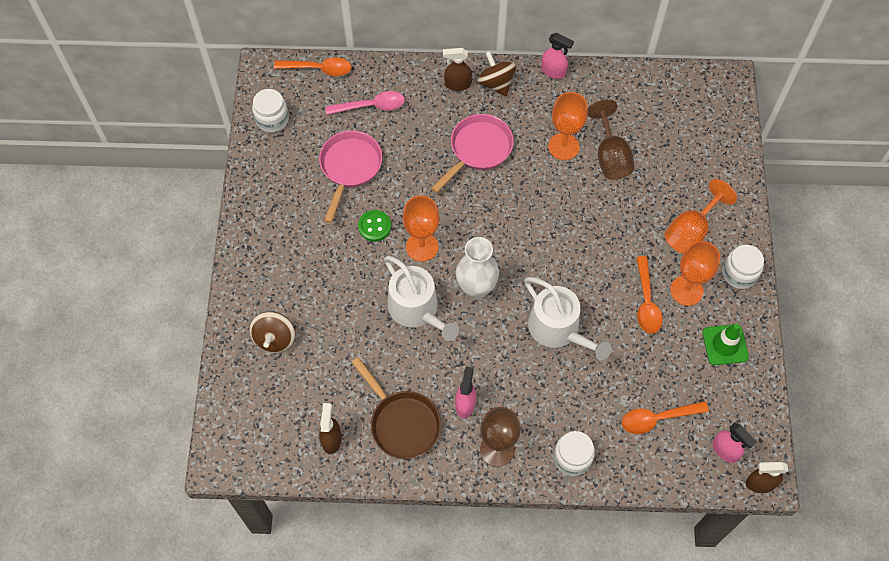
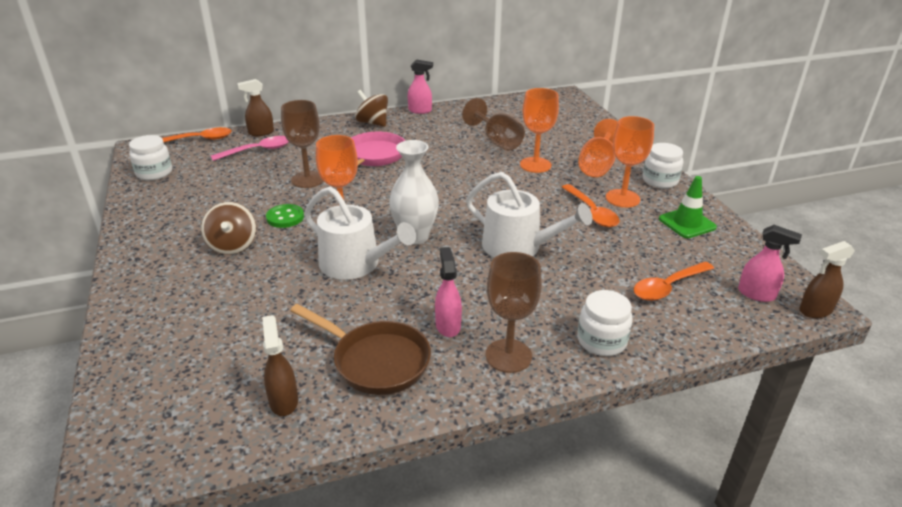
camera: 20 degrees left, 30 degrees down
(275, 339) = (182, 324): brown spinning top -> brown spinning top (232, 245)
(349, 167) = (246, 187): pink pan -> none
(406, 172) = (307, 180): none -> brown goblet
(457, 84) = (337, 128): brown spray bottle -> brown spray bottle (261, 133)
(563, 146) = (452, 143): orange goblet -> orange goblet (535, 165)

